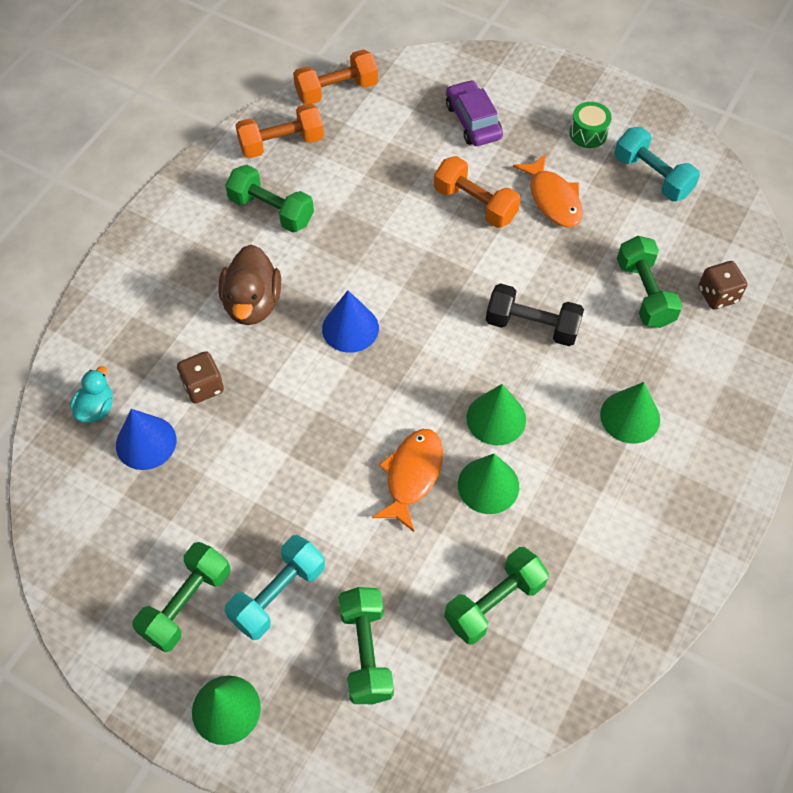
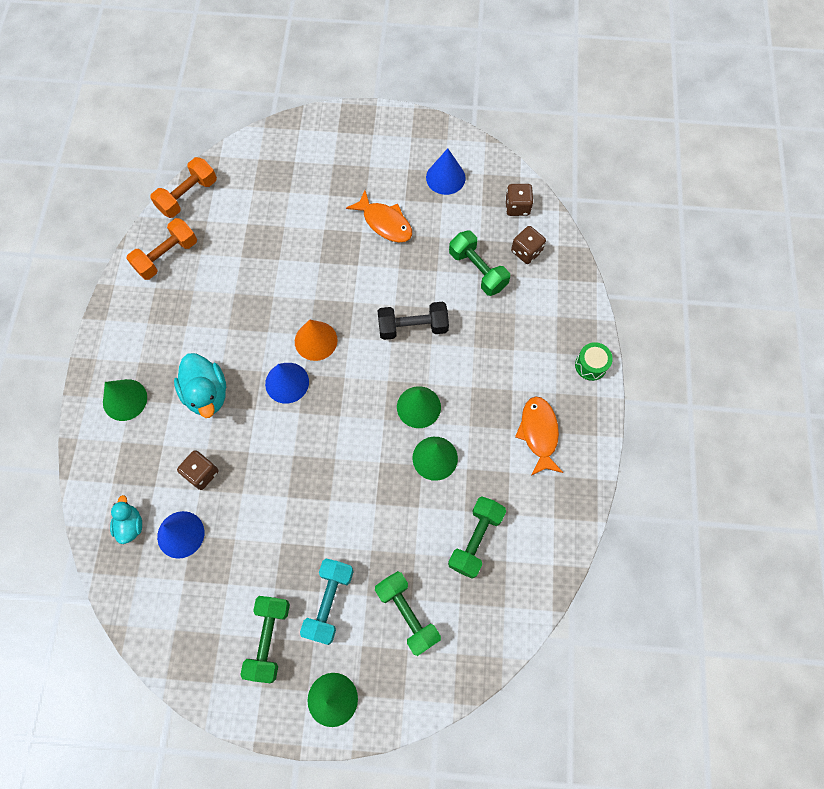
camera: 25 degrees left, 10 degrees up
(252, 304) = (207, 394): brown duck -> turquoise duck
(271, 211) = (185, 314): green dumbbell -> none
(407, 296) = (316, 340): none -> orange cone
(412, 475) = (380, 474): orange fish -> orange fish (538, 433)
(473, 121) = (301, 182): purple car -> none
(475, 204) = (332, 249): orange dumbbell -> none
(588, 133) = (387, 161): green drum -> green drum (591, 365)
(630, 417) = (506, 366): green cone -> green cone (125, 399)
(652, 176) = (445, 177): turquoise dumbbell -> blue cone
(729, 241) = (517, 207): none -> brown dice

